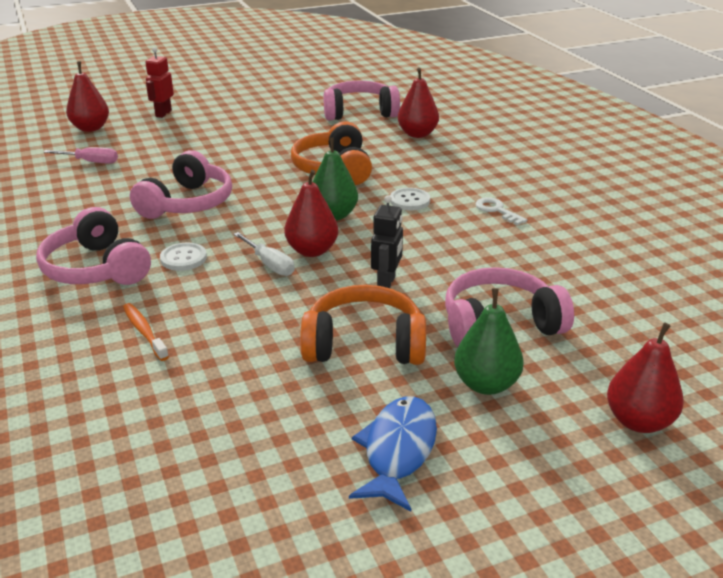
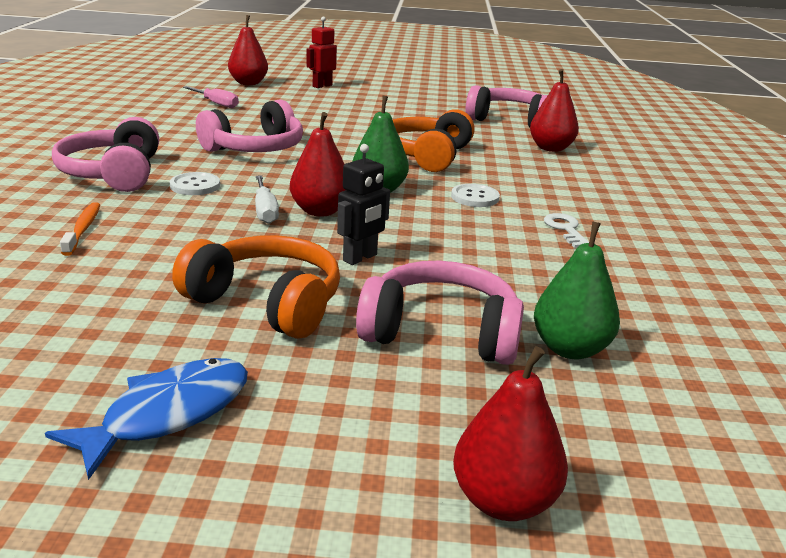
camera: 25 degrees right, 5 degrees down
(486, 384) = (351, 386): green pear -> green pear (570, 349)

